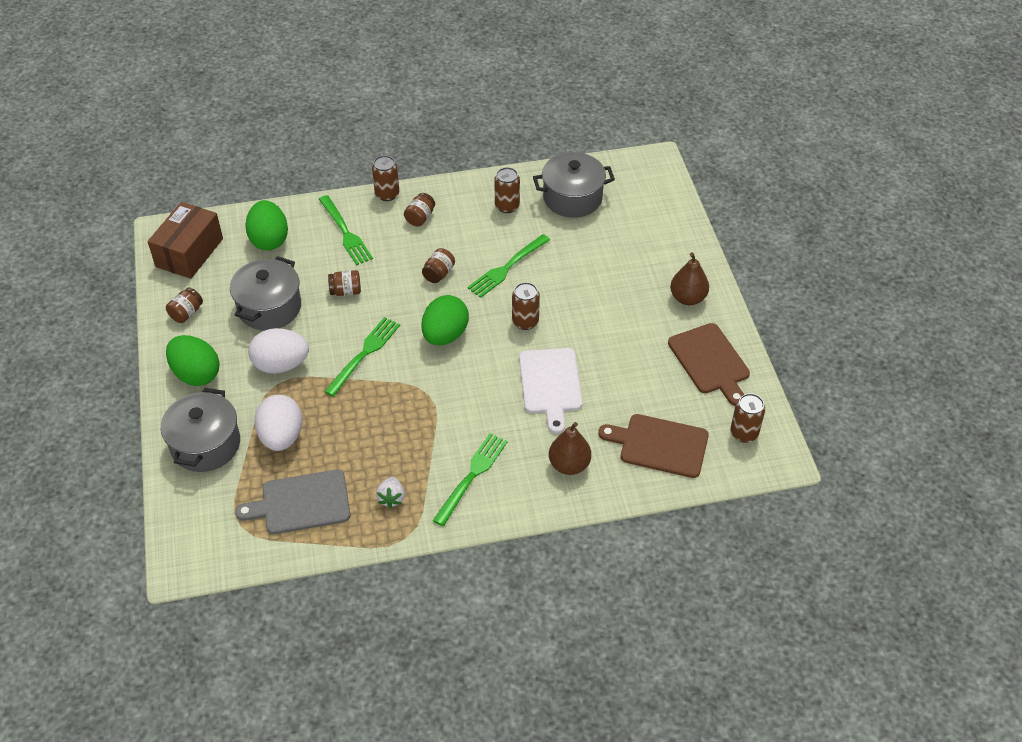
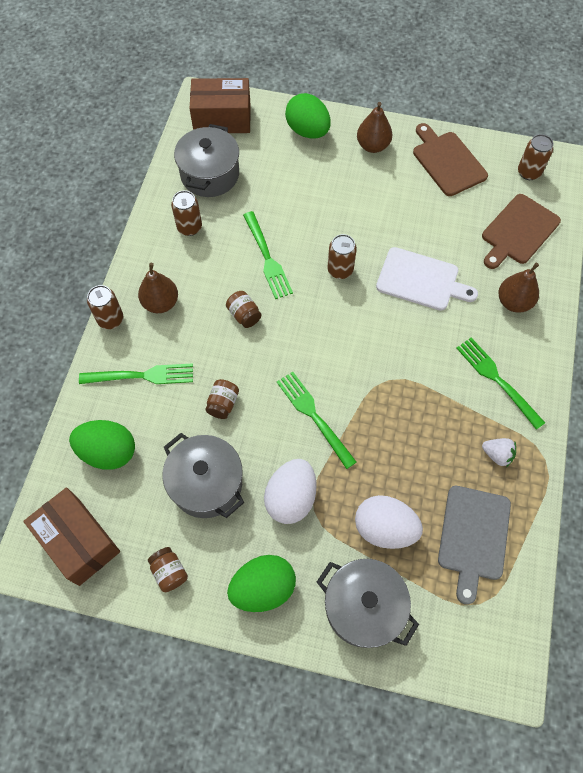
camera: 65 degrees left, 15 degrees up
(420, 217) = (161, 303): brown jar -> brown pear
(445, 335) = (324, 339): green egg -> green egg (307, 131)
(642, 182) = (222, 118): none -> brown box
(710, 362) = (447, 161): brown cutting board -> brown cutting board turned 120 degrees counterclockwise

